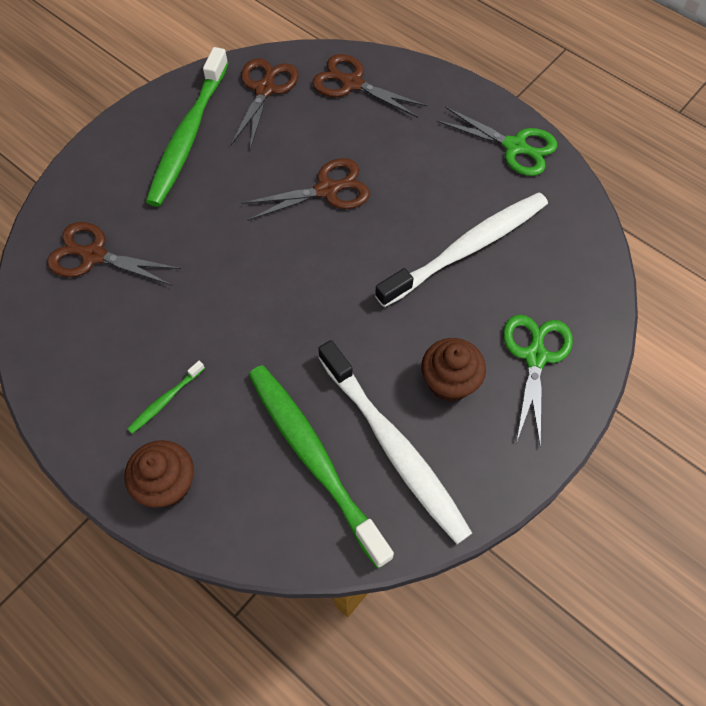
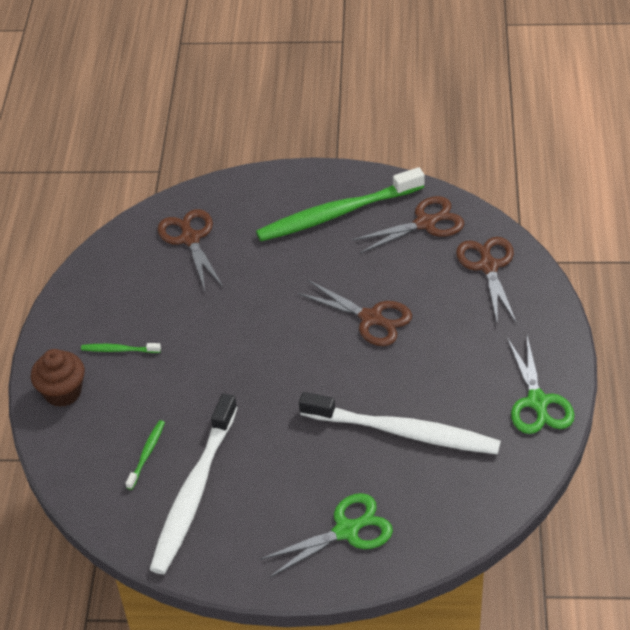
camera: 55 degrees right, 15 degrees down
(314, 458) = (147, 454): green toothbrush -> green toothbrush, size x0.42
(449, 382) = (275, 492): brown cupcake -> none

